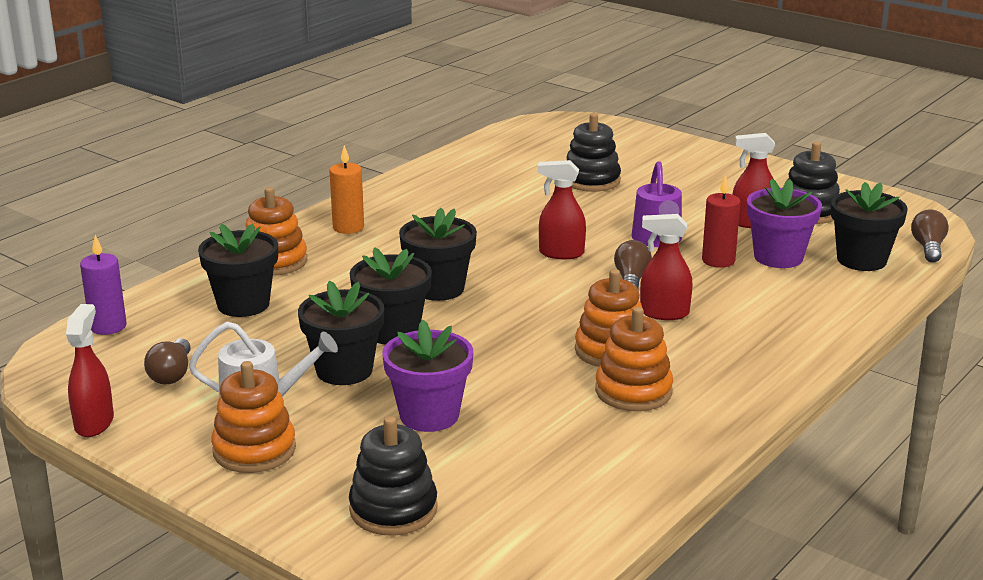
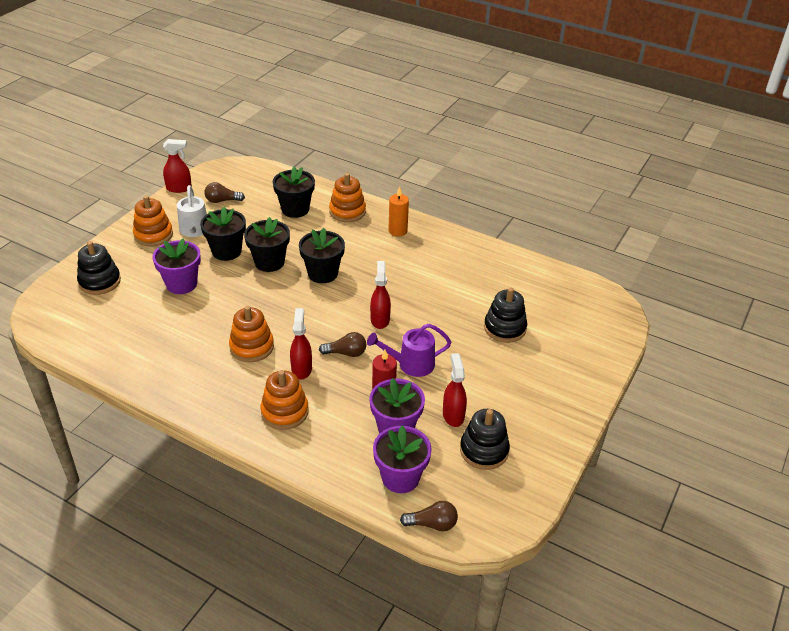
camera: 80 degrees right, 15 degrees up
(108, 326) = (268, 174): purple candle -> none
(633, 391) = (204, 357): orange stacking toy -> orange stacking toy (285, 412)
(861, 260) = (400, 477): black flower pot -> purple flower pot

